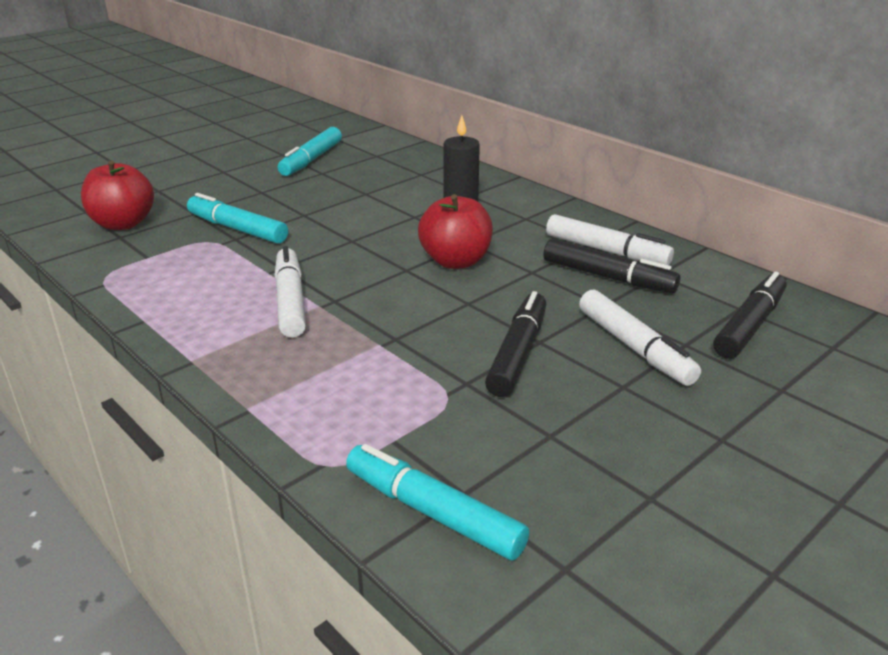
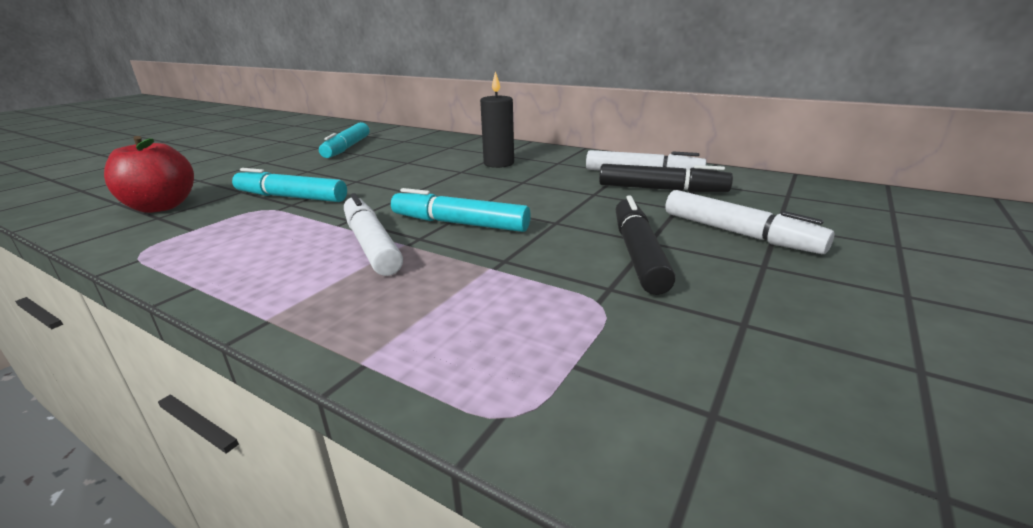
camera: 15 degrees left, 5 degrees down
(433, 512) = (698, 452): turquoise marker -> turquoise marker (459, 223)
(455, 261) = (520, 195): red apple -> none
(749, 325) = (811, 205): black marker -> none

